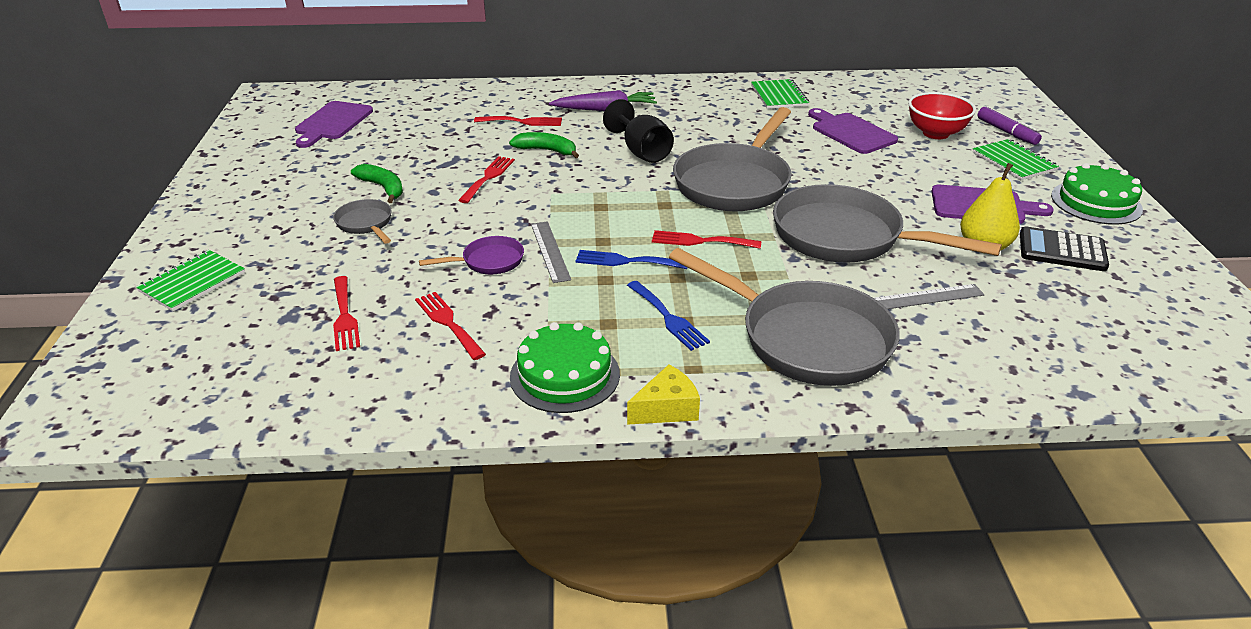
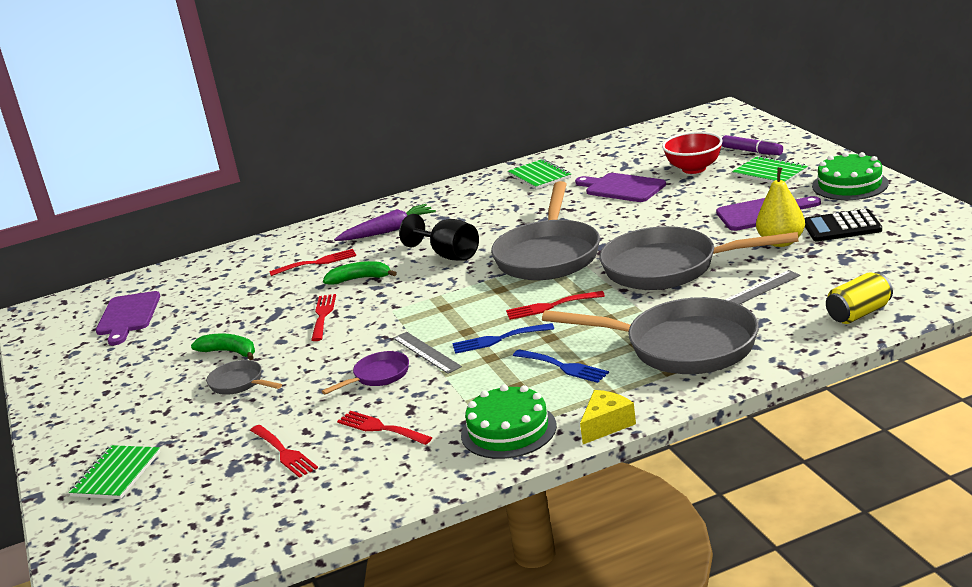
camera: 15 degrees left, 10 degrees down
(1028, 369) = (859, 313): none -> yellow can

